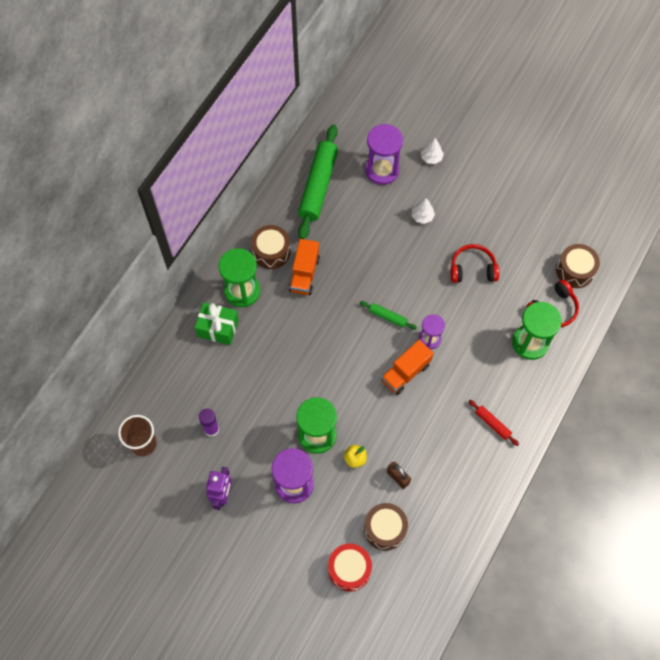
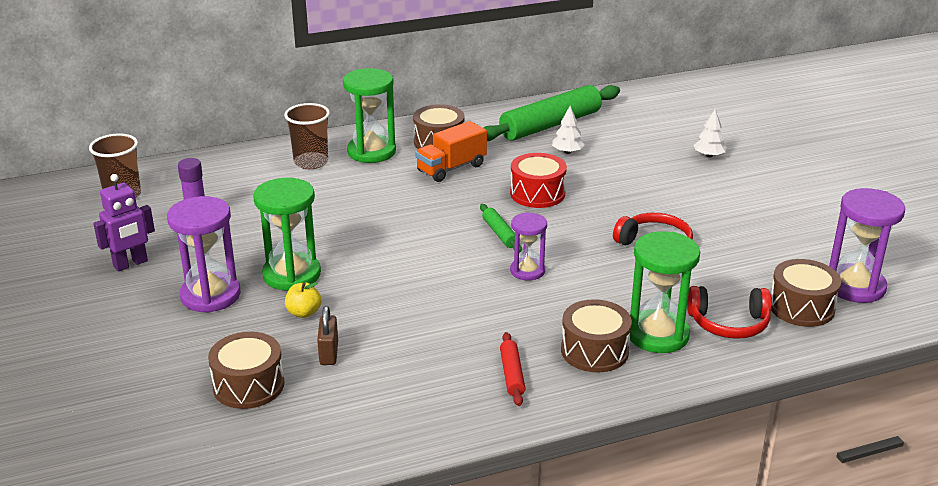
camera: 40 degrees right, 35 degrees down
(218, 328) = (311, 162): green gift -> brown cup
(349, 569) = (157, 393): red drum -> red drum (537, 193)
(382, 170) = (637, 142): purple hourglass -> purple hourglass (855, 286)
(405, 372) = (461, 281): orange truck -> none
(422, 216) = (643, 187): white tree -> white tree (567, 152)
(513, 377) = (594, 351): none -> brown drum

